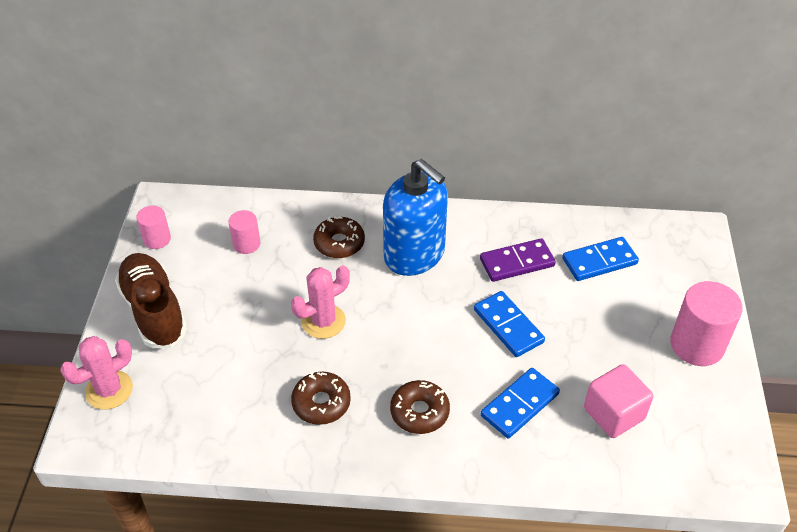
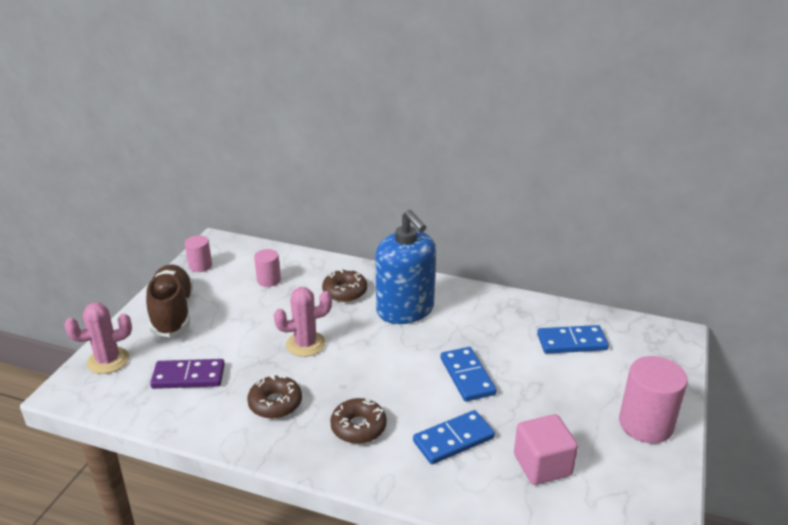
camera: 15 degrees right, 15 degrees down
(517, 262) = (494, 330): purple domino -> purple domino (188, 376)

